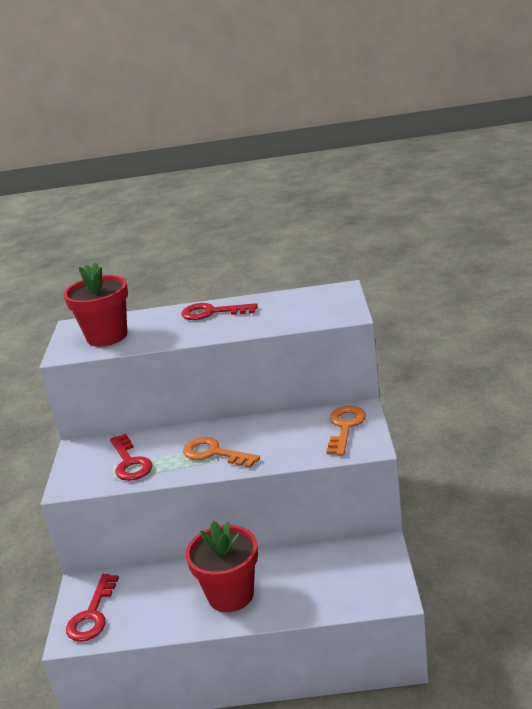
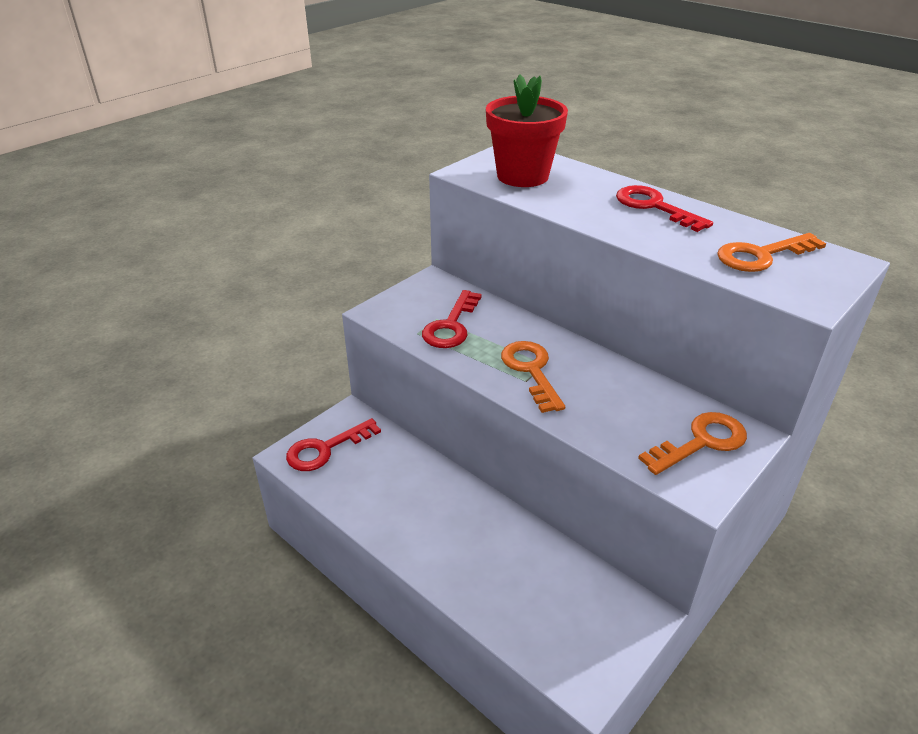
camera: 40 degrees right, 10 degrees up
(230, 595) = (442, 529): red flower pot -> none
(300, 307) = (761, 256): none -> orange key

